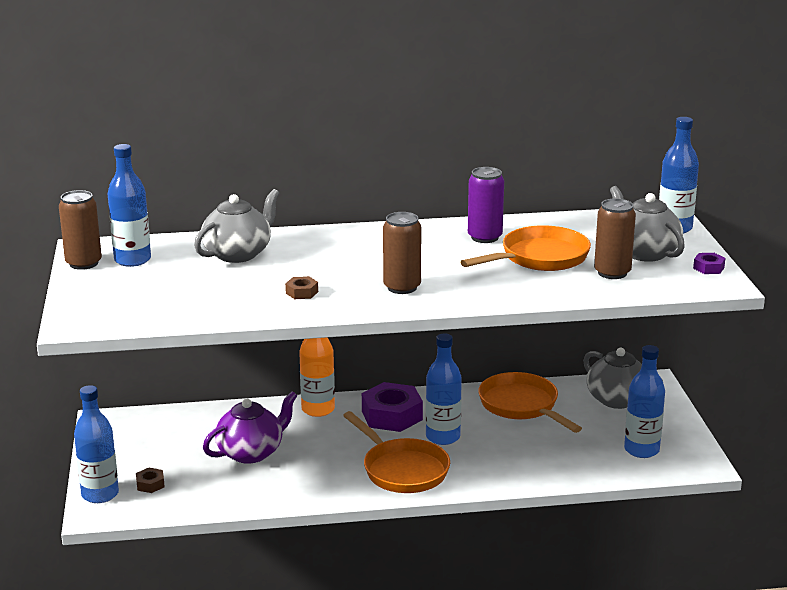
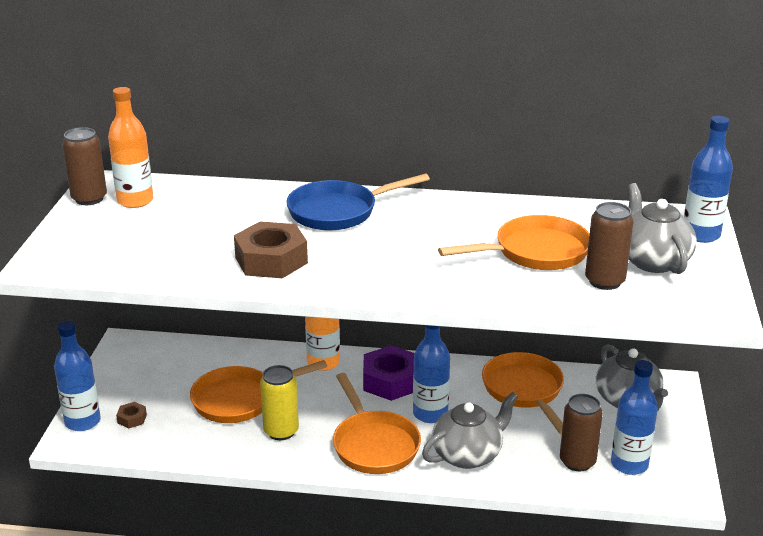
camera: 15 degrees right, 5 degrees up
(132, 260) = (135, 201): blue bottle -> orange bottle
(238, 254) = (237, 207): grey teapot -> grey teapot (468, 455)
(251, 452) = (239, 400): purple teapot -> orange pan
(302, 292) = (271, 260): brown nut -> brown nut, size x2.21
(306, 472) = (281, 431): none -> yellow can
(339, 247) = (338, 212): none -> blue pan
(402, 287) = (374, 268): brown can -> brown can (577, 461)
(484, 237) = (490, 220): purple can -> none
(708, 268) = (716, 290): purple nut -> none

